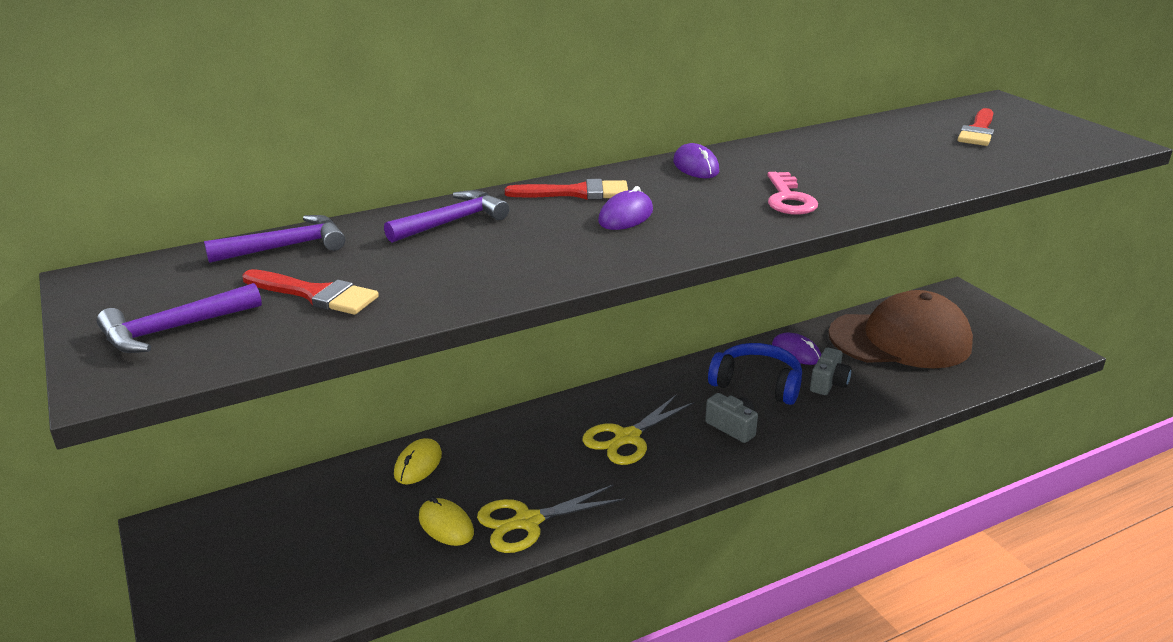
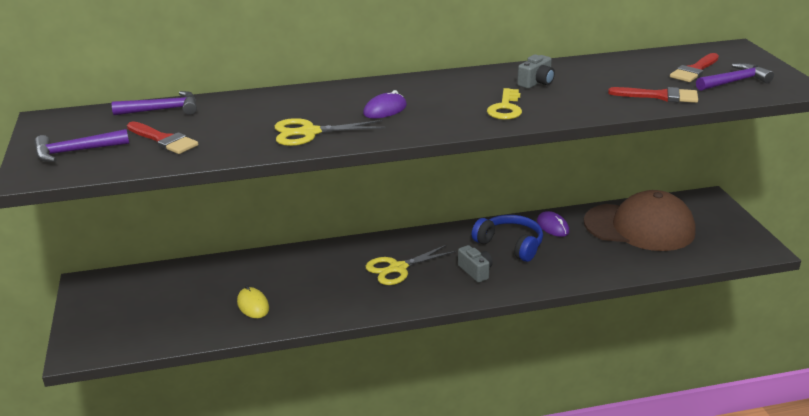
camera: 15 degrees right, 0 degrees up
(418, 464) = (252, 266): yellow mouse -> none
(452, 222) = (271, 103): purple hammer -> purple hammer (734, 81)
(528, 522) = (305, 311): yellow scissors -> yellow scissors (309, 133)
(576, 193) = (363, 91): red brush -> red brush (659, 96)
(696, 166) = (459, 80): purple mouse -> none
(789, 199) = (506, 108): pink key -> yellow key
(828, 383) = (564, 251): grey camera -> grey camera (536, 83)

